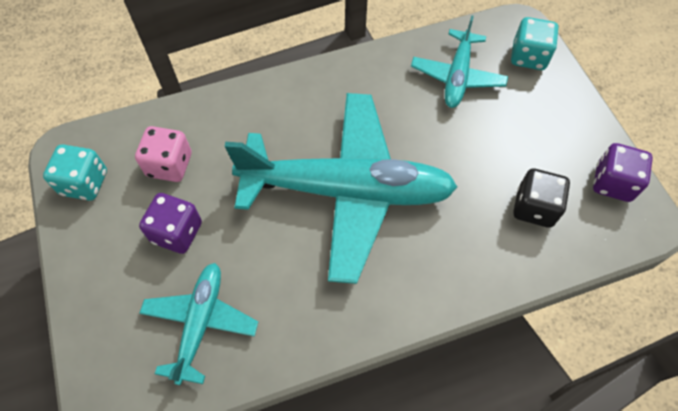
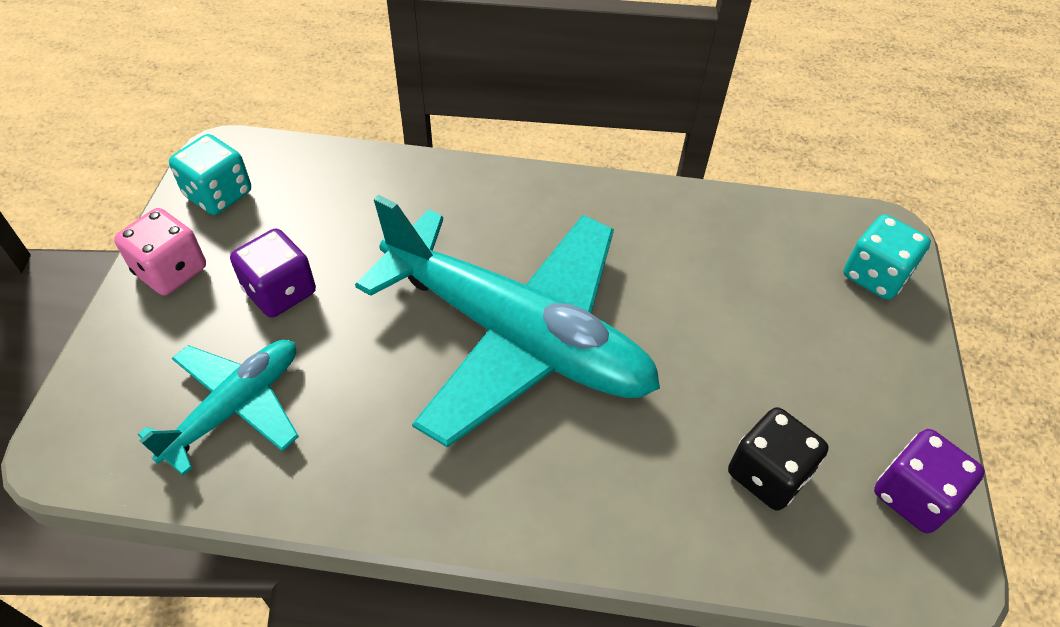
camera: 25 degrees right, 10 degrees down
(169, 165) = (323, 214): pink dice -> pink dice (171, 271)
(457, 76) = (754, 260): turquoise plane -> none

